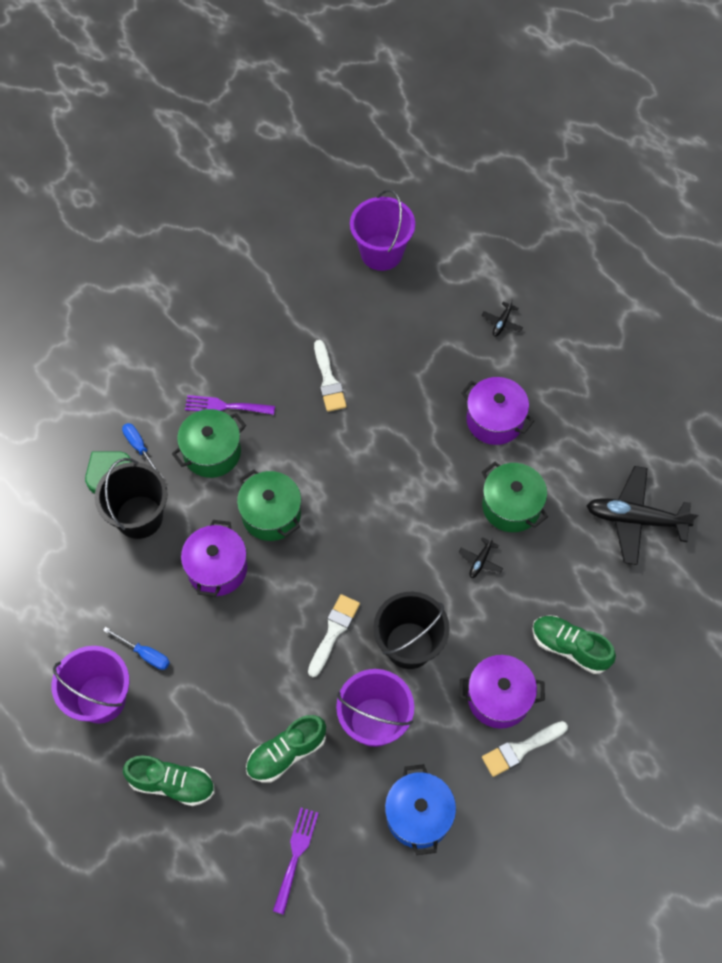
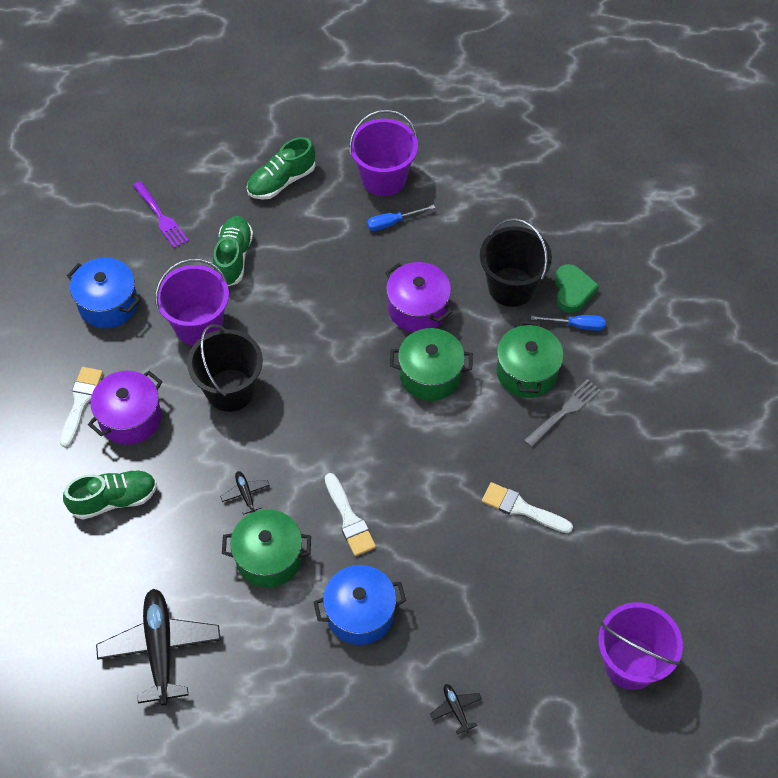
camera: 130 degrees right, 5 degrees down
(225, 406) = (564, 411): purple fork -> grey fork
(333, 632) = (291, 348): white brush -> white brush (349, 519)
(494, 420) = (360, 614): purple pot -> blue pot
(635, 519) = (160, 649): black plane -> black plane turned 60 degrees counterclockwise

